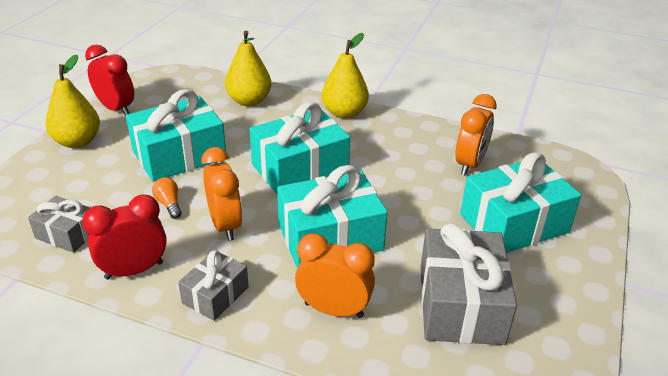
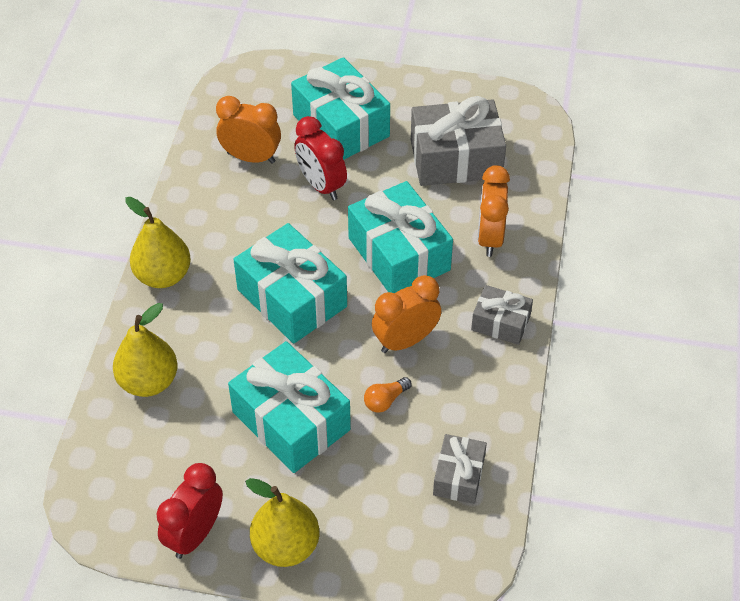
camera: 100 degrees left, 15 degrees up
(134, 270) = (491, 396): red clock -> red clock (321, 185)

